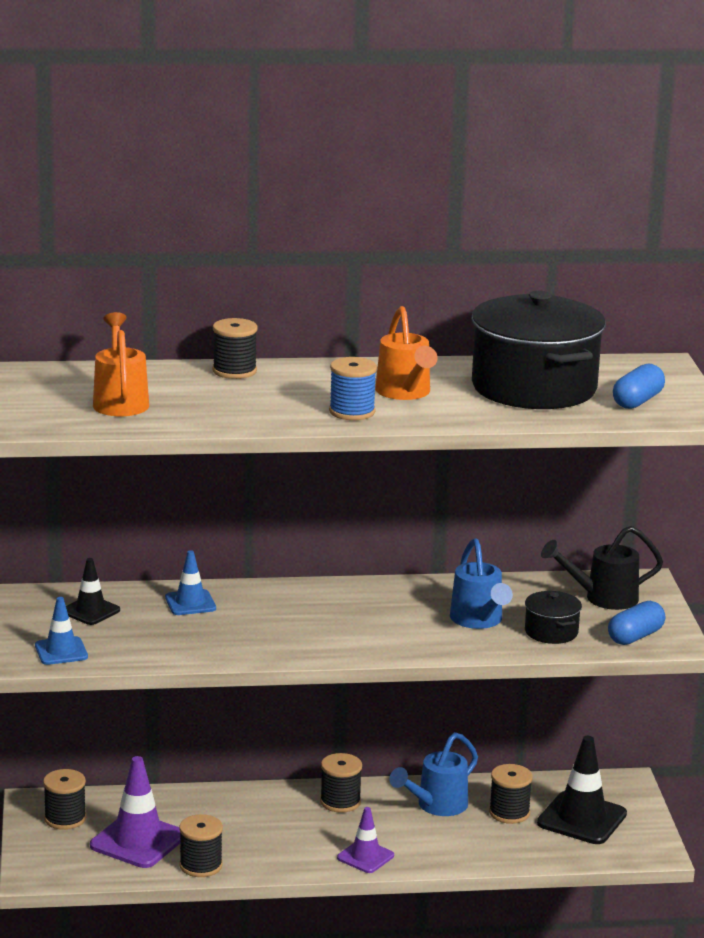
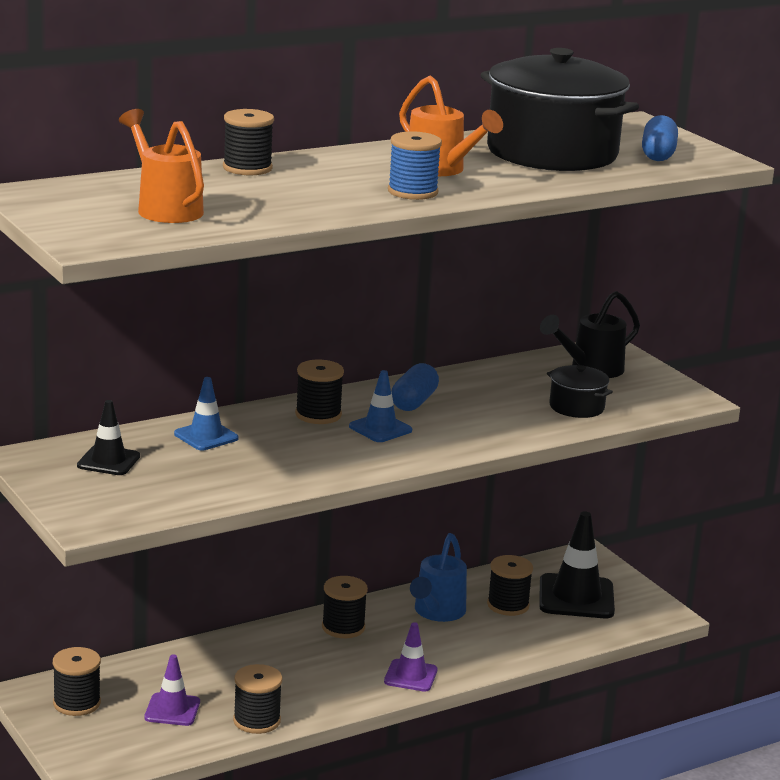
camera: 25 degrees left, 0 degrees up
(61, 651) = (116, 507): blue traffic cone -> blue traffic cone (380, 428)
(138, 841) = (172, 710): purple traffic cone -> purple traffic cone, size x0.59
(305, 600) = (318, 415): none -> black spool
(478, 621) = (501, 407): blue watering can -> none
(635, 636) = (653, 399): blue capsule -> blue capsule (414, 402)

